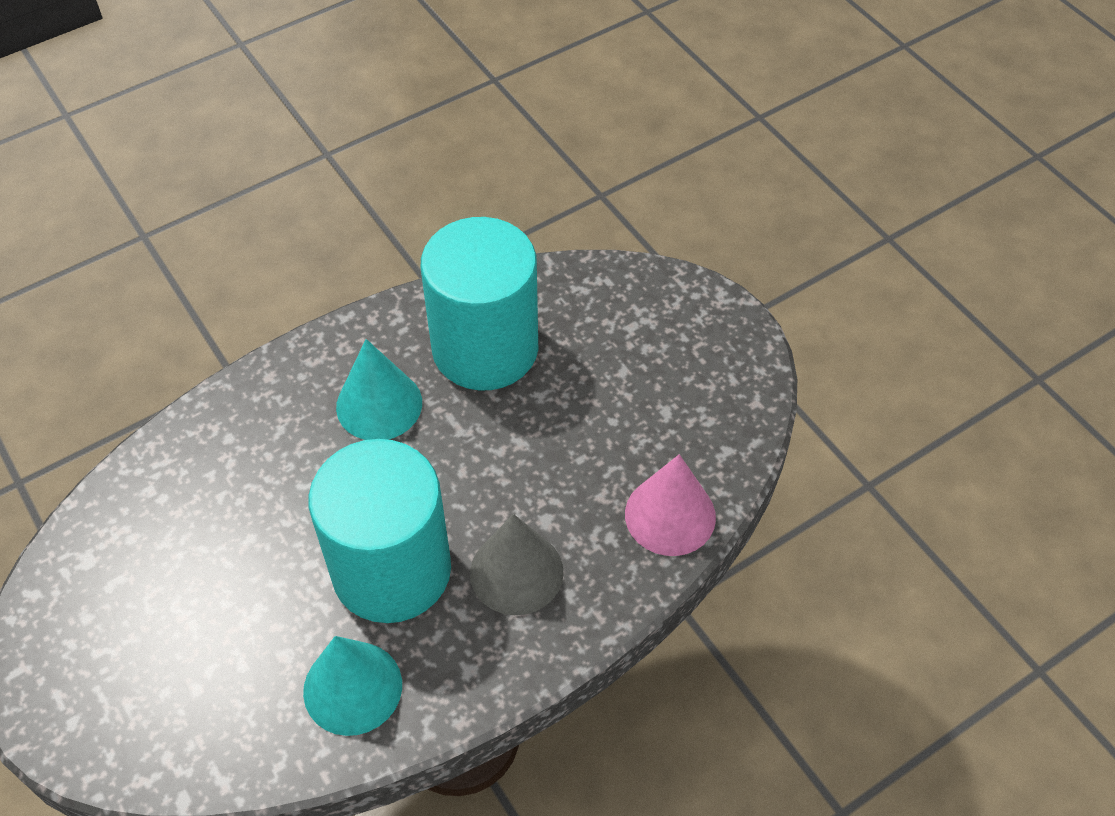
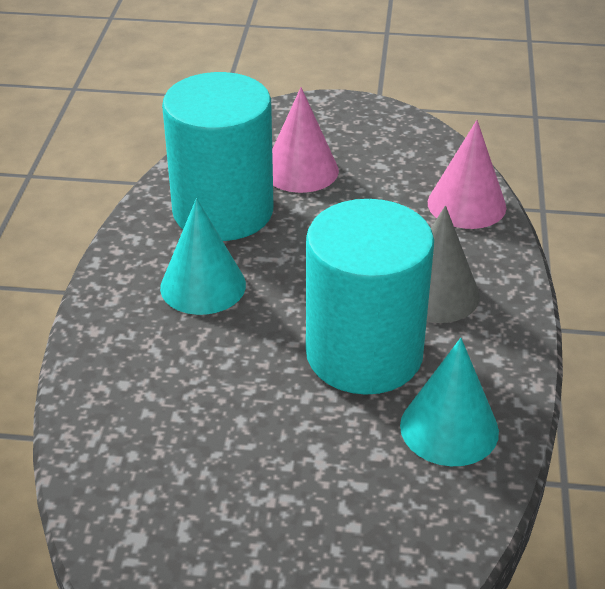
camera: 50 degrees left, 15 degrees down
(596, 360) = (301, 170): none -> pink cone

